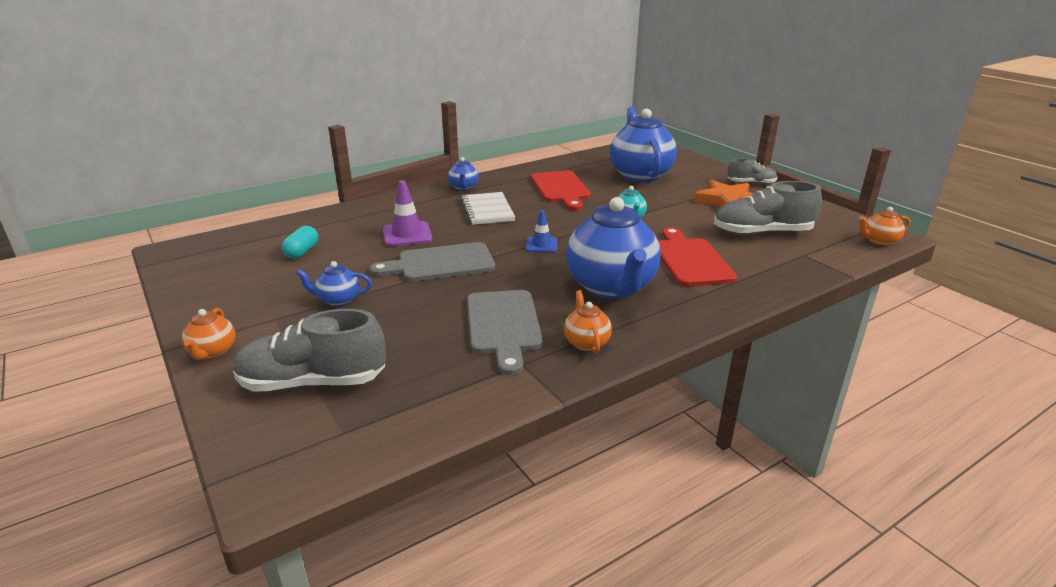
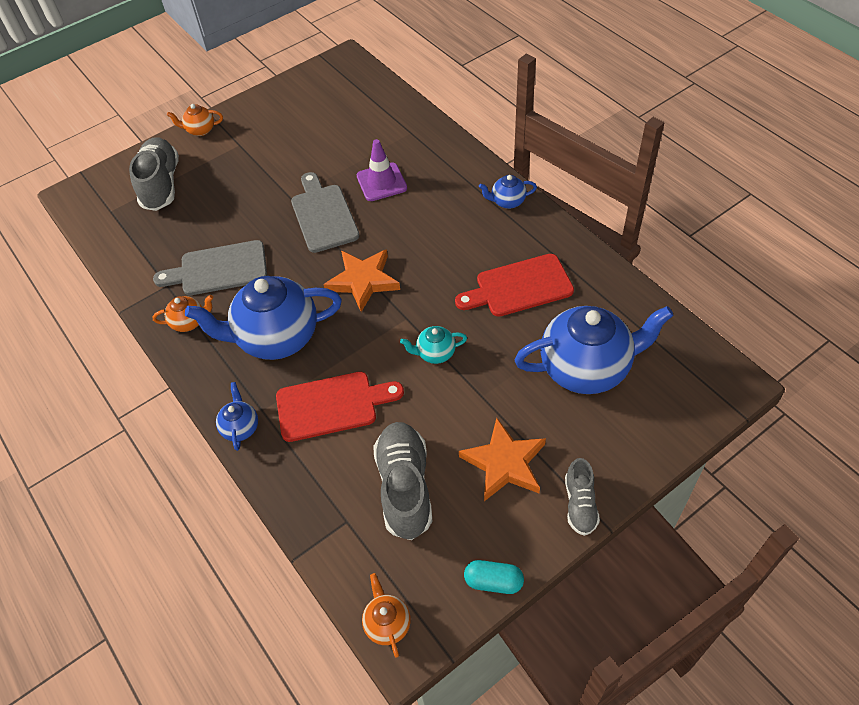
camera: 90 degrees right, 25 degrees up
(302, 252) = (344, 127): turquoise capsule -> turquoise capsule (493, 581)
(338, 300) = (263, 169): blue teapot -> blue teapot (240, 427)
(487, 210) = (445, 230): white notebook -> none
(541, 245) = (363, 281): blue traffic cone -> orange star

